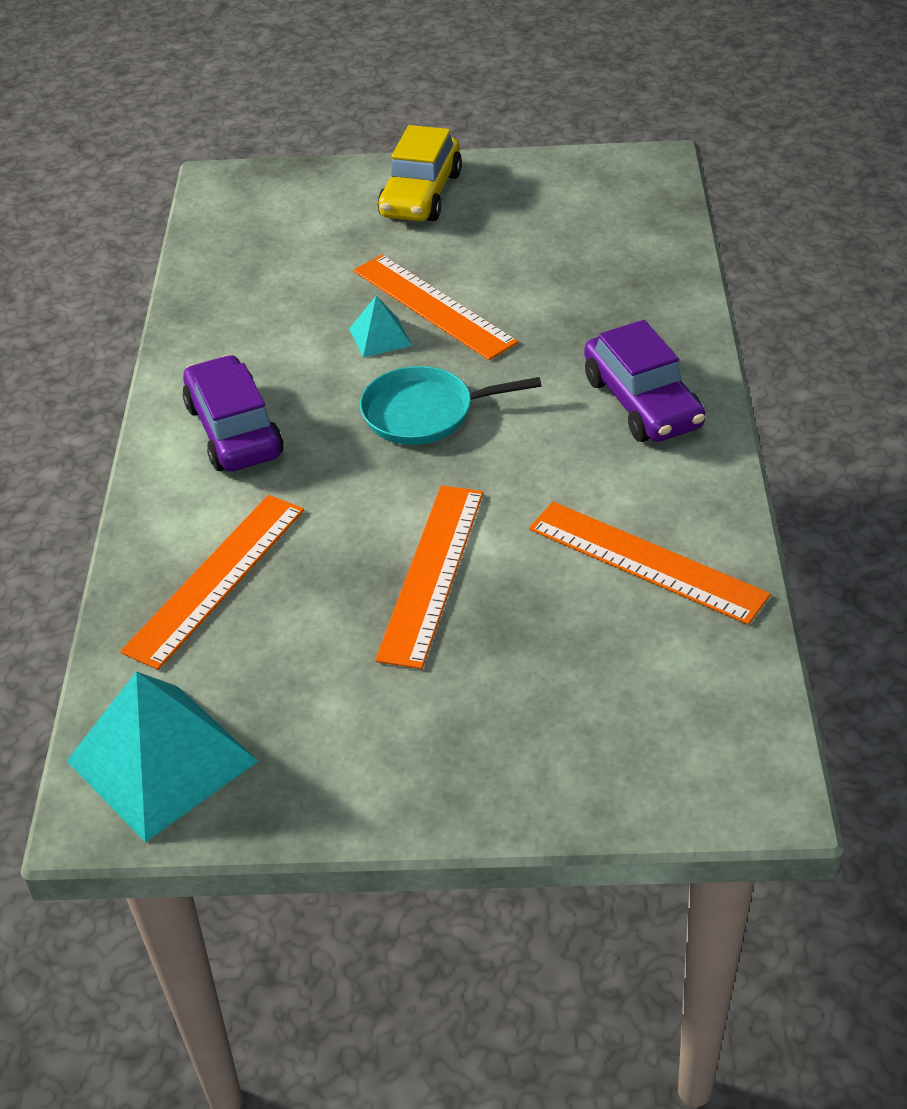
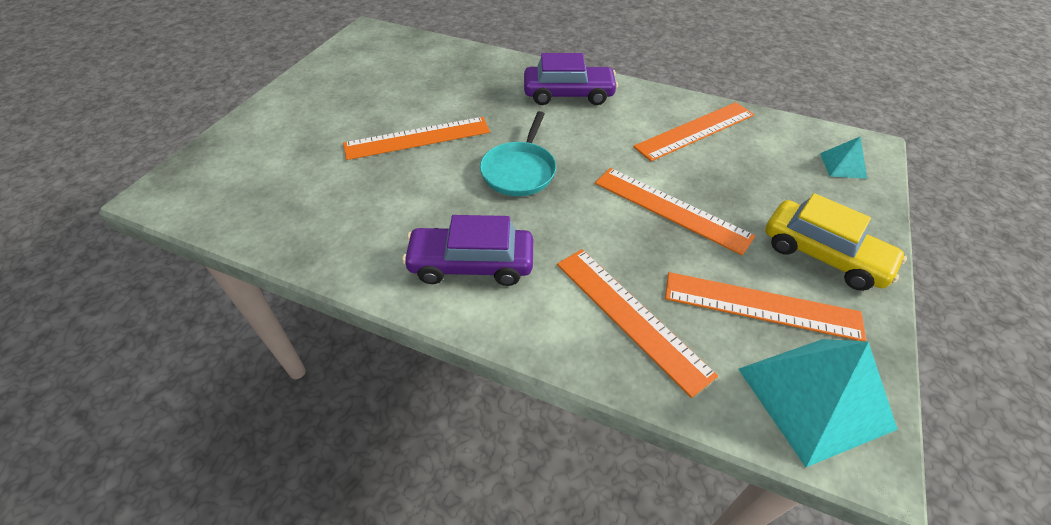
camera: 70 degrees left, 5 degrees up
(288, 694) = (761, 306): none -> orange ruler
(380, 337) = (428, 167): turquoise pyramid -> turquoise pyramid (842, 165)
(421, 195) = (297, 111): yellow car -> yellow car (823, 255)

